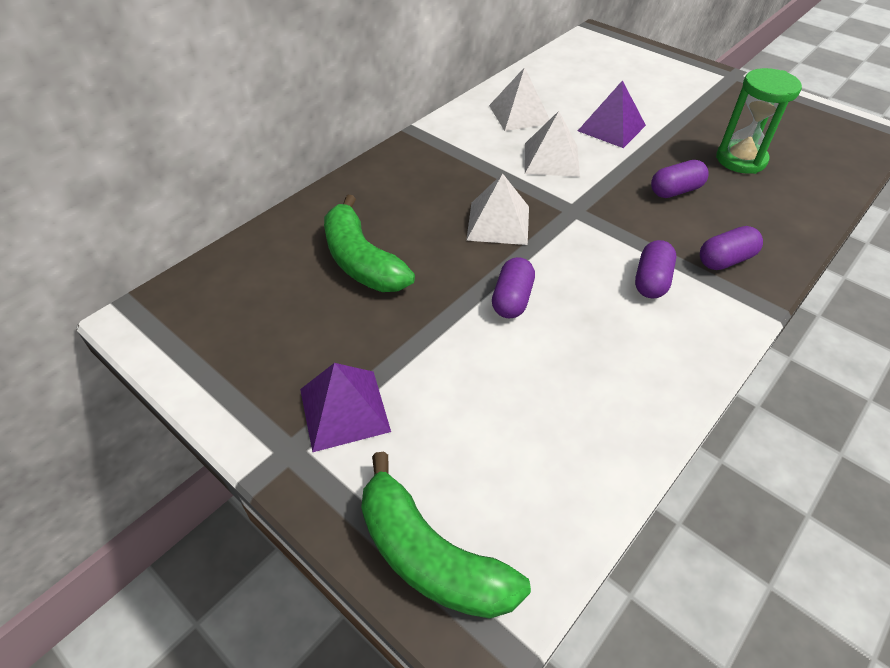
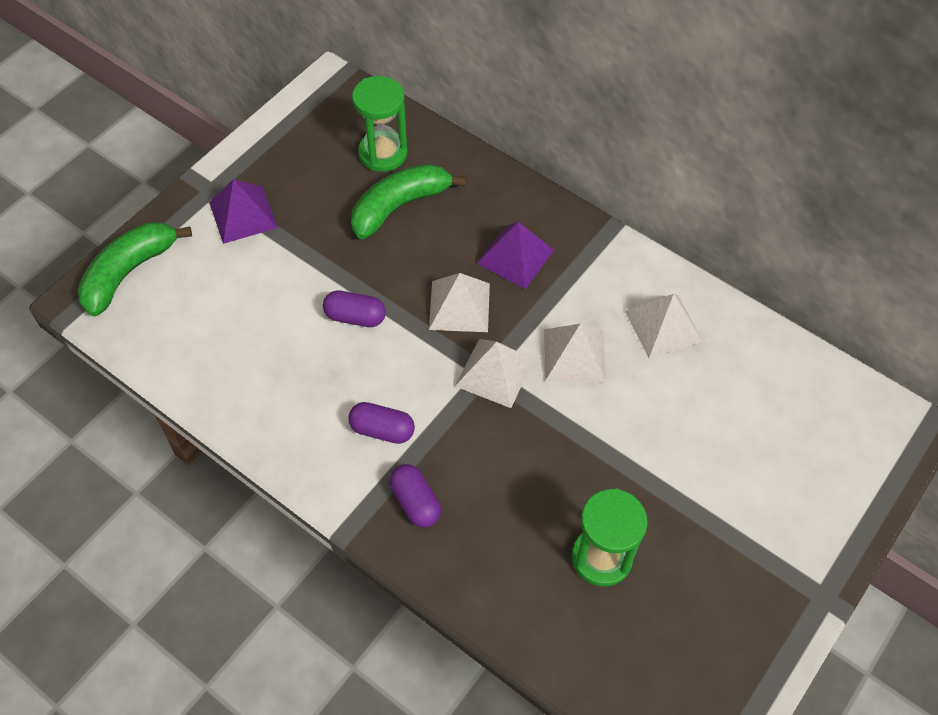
camera: 85 degrees right, 10 degrees up
(279, 272) = (383, 153): none -> green hourglass
(574, 204) = (494, 372): none -> white pyramid
(611, 128) = (650, 421): purple pyramid -> purple pyramid (515, 256)
(675, 191) = (529, 473): purple capsule -> none

